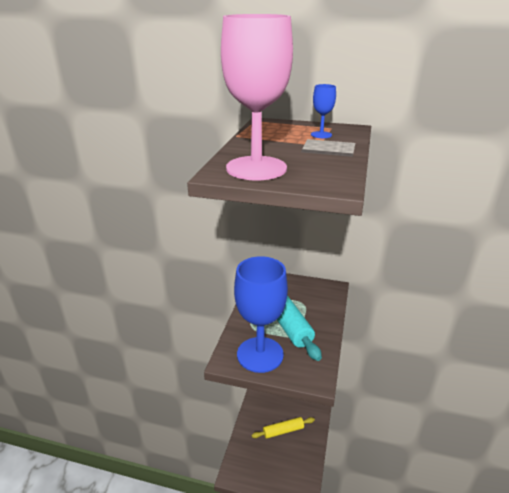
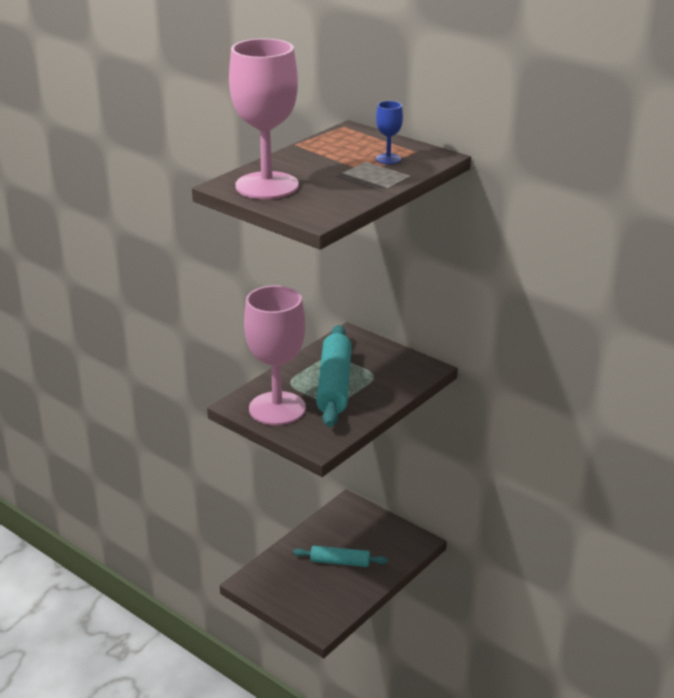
camera: 25 degrees right, 0 degrees up
(260, 354) = (277, 408): blue goblet -> pink goblet
(283, 431) = (340, 562): yellow rolling pin -> turquoise rolling pin

